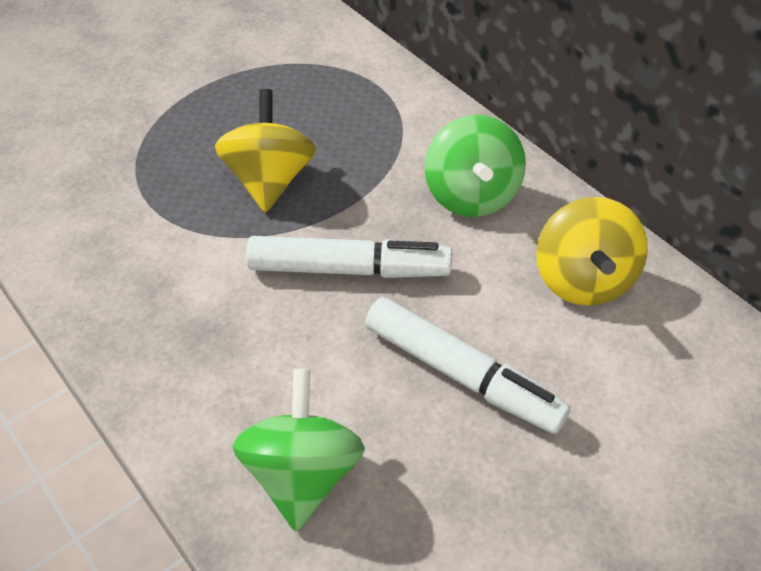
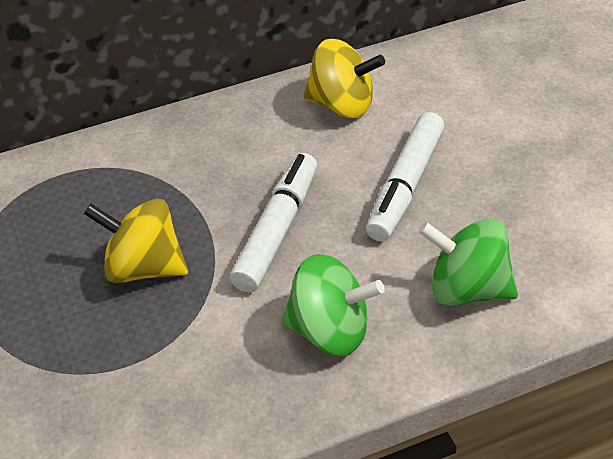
camera: 70 degrees left, 5 degrees down
(462, 375) = (405, 185): white marker -> white marker turned 150 degrees clockwise
(471, 195) = (230, 143): green spinning top -> green spinning top (330, 331)

